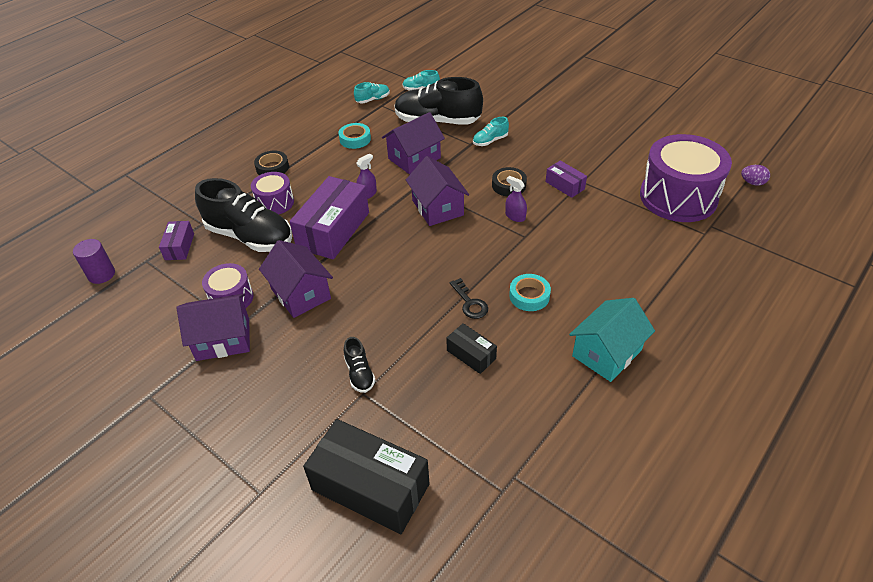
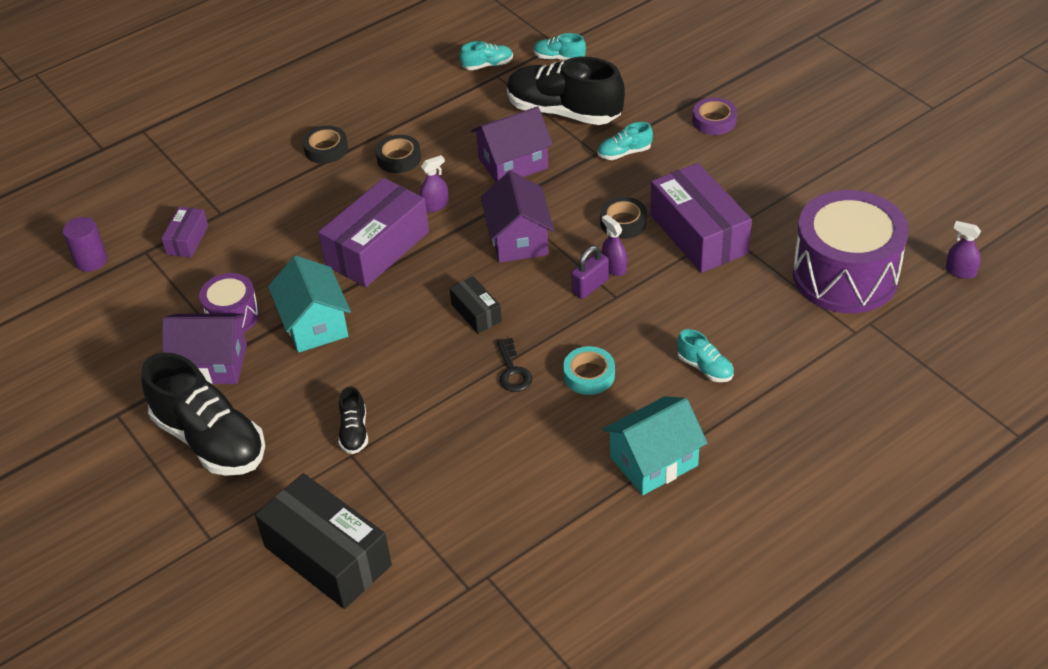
camera: 15 degrees right, 0 degrees up
(250, 236) = (274, 240): black shoe -> black shoe (210, 440)
(275, 203) = (316, 199): purple drum -> none
(300, 294) = (314, 324): purple house -> turquoise house
(329, 166) = (399, 158): none -> black tape
(355, 139) = (444, 123): turquoise tape -> none
(471, 354) = (490, 433): black box -> black box (476, 313)
(503, 232) = (590, 286): none -> purple padlock
(542, 113) = (714, 121): none -> purple tape
(565, 185) = (698, 234): purple box -> purple box, size x2.02
(612, 276) = (705, 368): none -> turquoise shoe
(752, 183) = (960, 271): purple egg -> purple spray bottle

